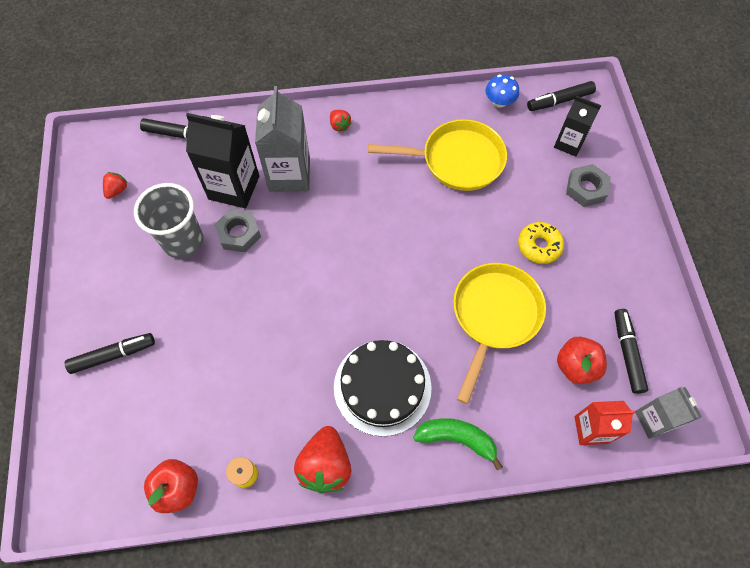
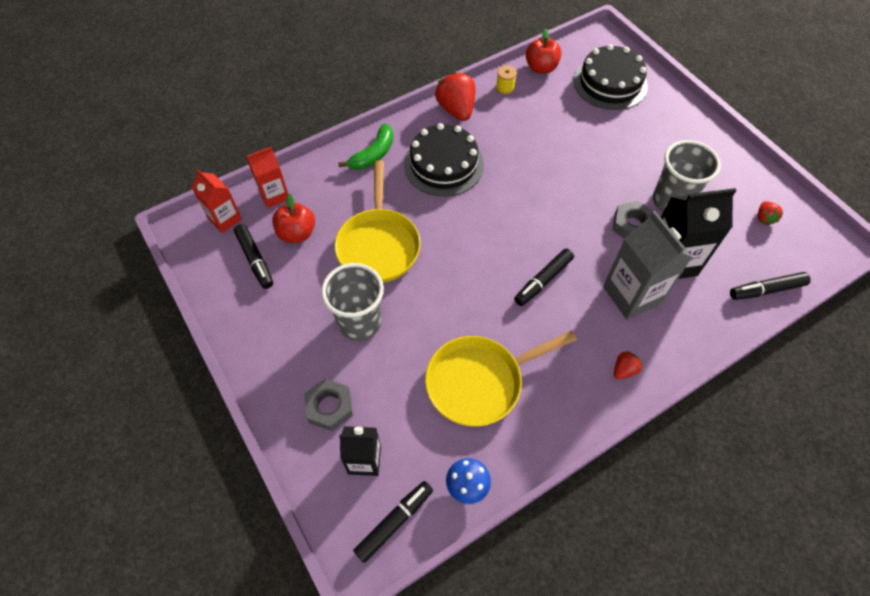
camera: 155 degrees right, 5 degrees down
(113, 355) = (647, 113): black marker -> black marker (543, 281)
(115, 420) = (610, 83): none -> black cake
(339, 125) = (624, 370): red strawberry -> red strawberry turned 105 degrees clockwise
(457, 439) = (373, 154): green banana -> green banana turned 45 degrees counterclockwise
(539, 246) = (360, 322): yellow donut -> grey cup
(654, 420) = (225, 219): grey carton -> red carton

